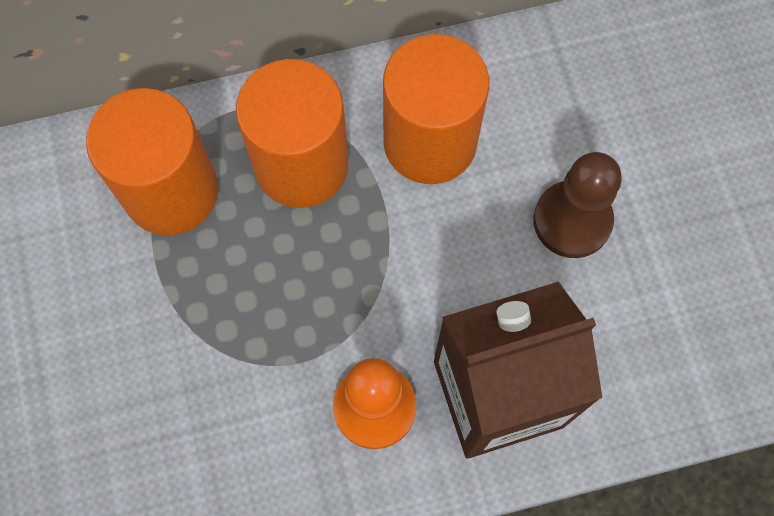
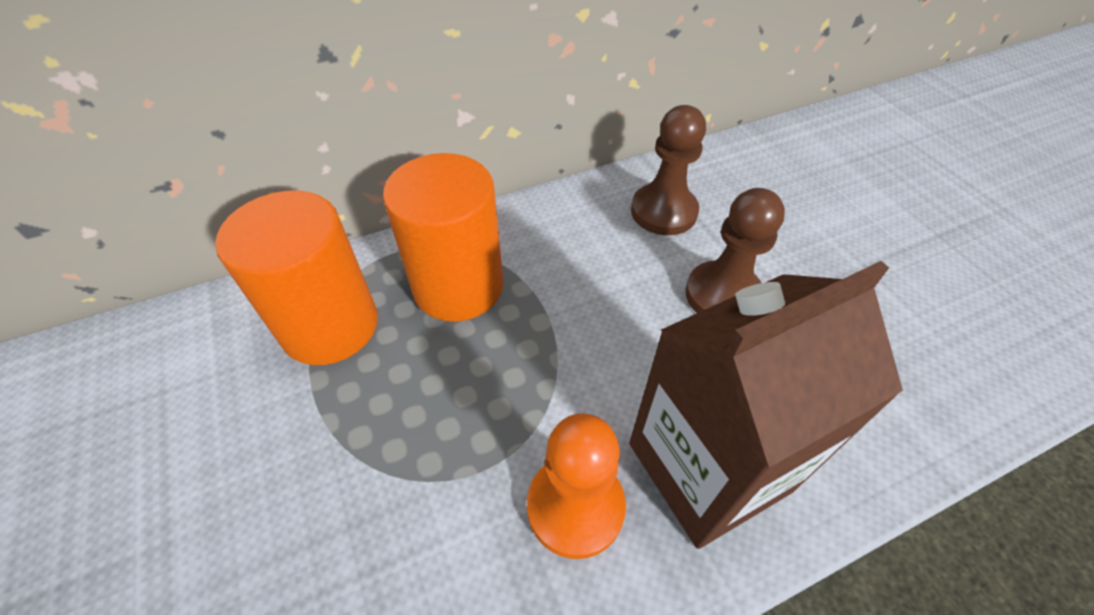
camera: 10 degrees left, 20 degrees down
(430, 142) = (574, 253): orange cylinder -> none
(543, 100) = (663, 212): none -> brown pawn

